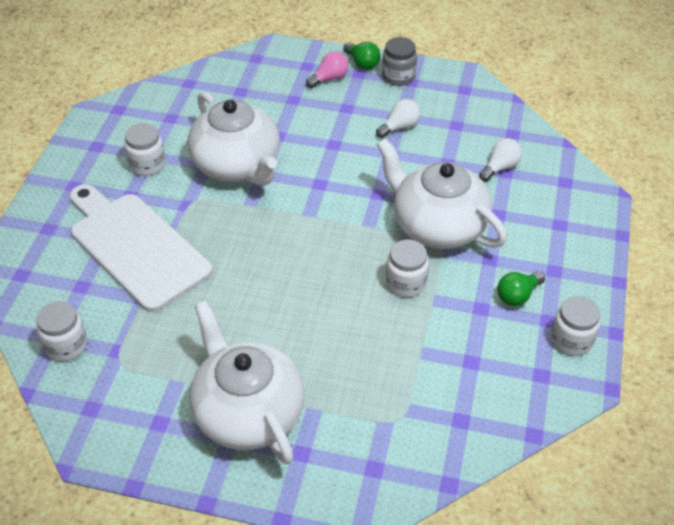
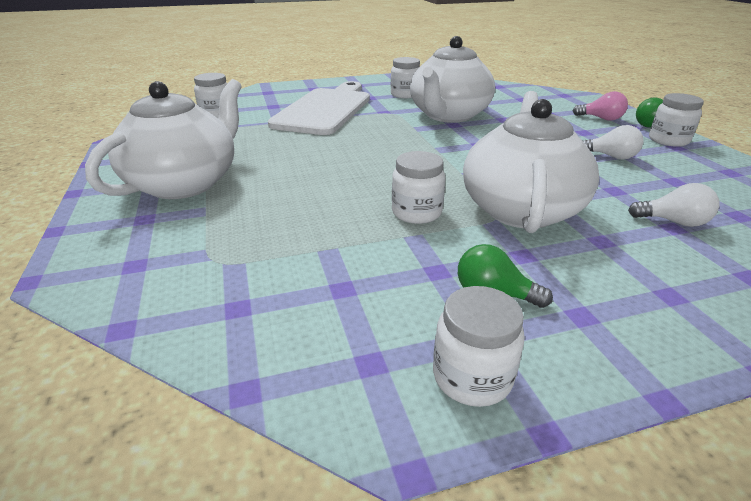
camera: 60 degrees right, 15 degrees down
(398, 76) = (668, 140): grey jar -> white jar

